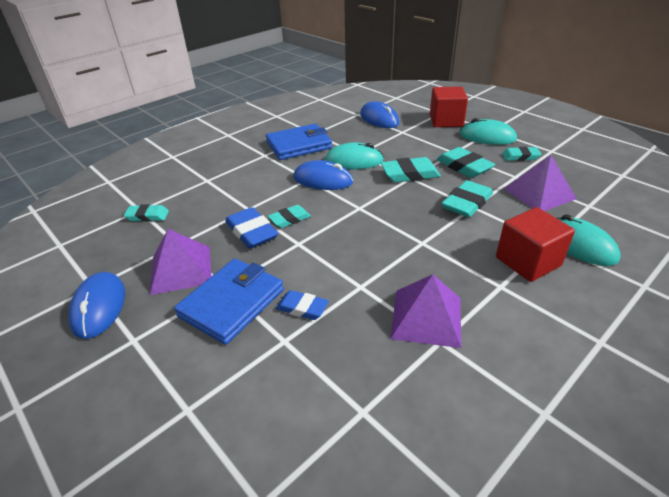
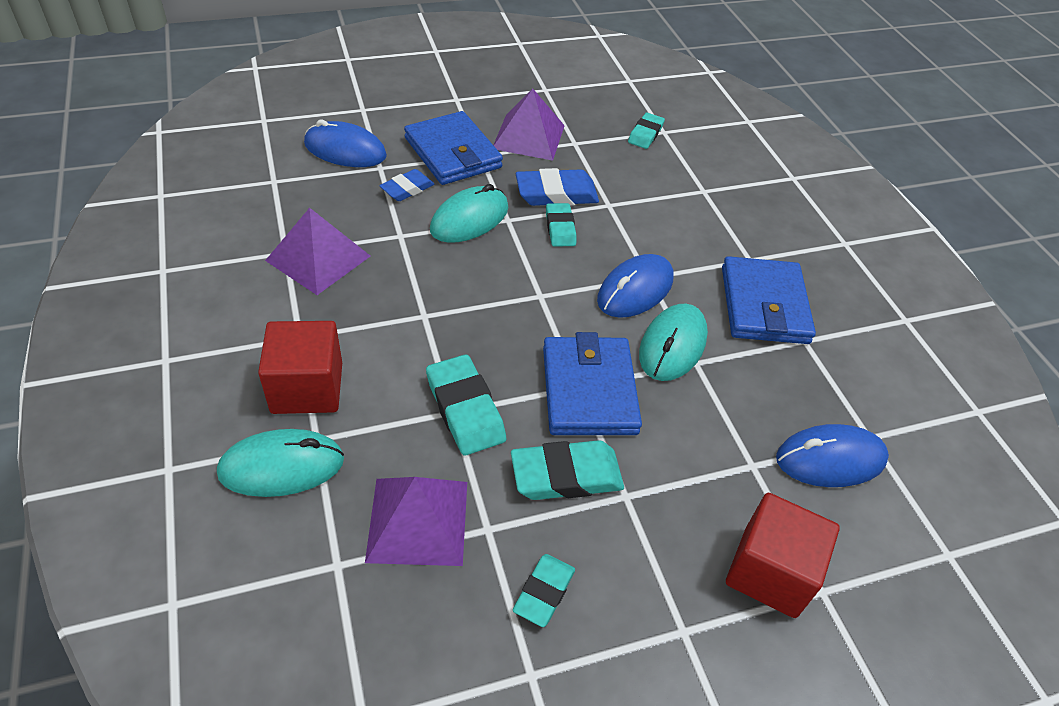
camera: 110 degrees right, 10 degrees up
(99, 307) = (513, 89): blue mouse -> blue mouse (345, 150)
(410, 174) = (588, 390): turquoise eraser -> blue wallet
(487, 137) = (655, 597): turquoise mouse -> turquoise mouse (469, 219)

